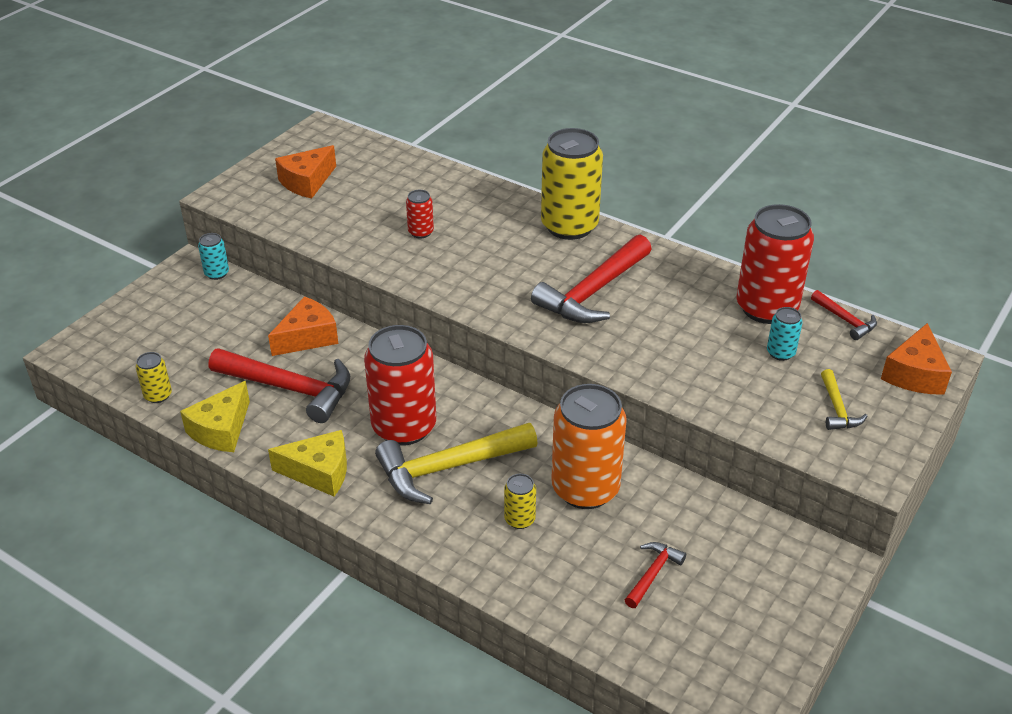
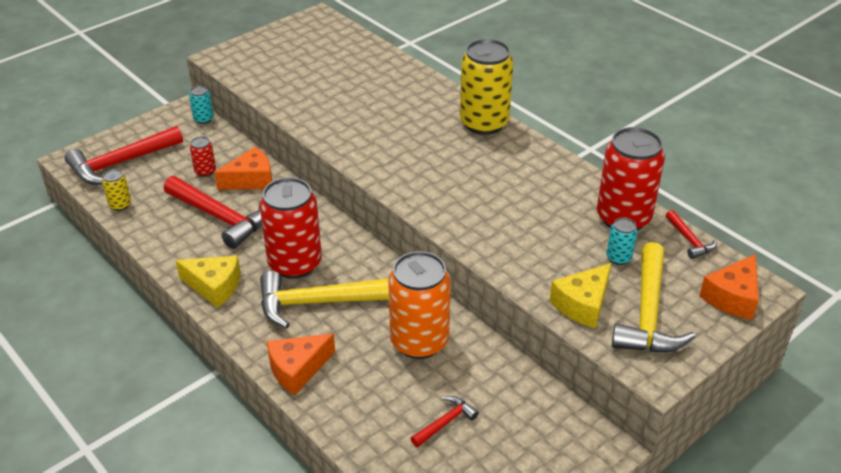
camera: 15 degrees right, 0 degrees up
(221, 430) = (155, 240): yellow cheese -> yellow cheese (583, 304)
(307, 182) = (289, 57): orange cheese -> orange cheese (297, 369)
(421, 232) = (360, 109): red can -> red can (205, 171)
(519, 519) = (355, 355): yellow can -> none
(593, 292) = (479, 180): red hammer -> red hammer (120, 163)
(837, 409) = (648, 314): yellow hammer -> yellow hammer, size x2.05

